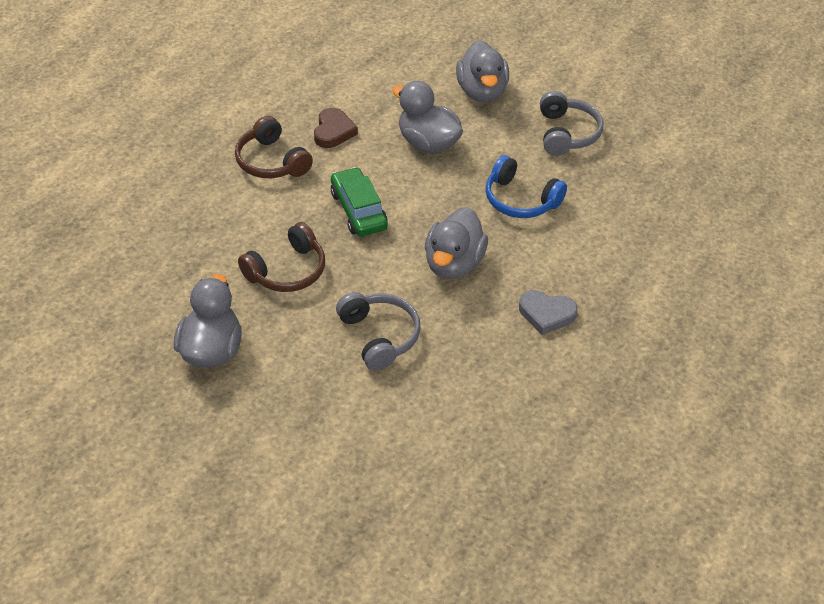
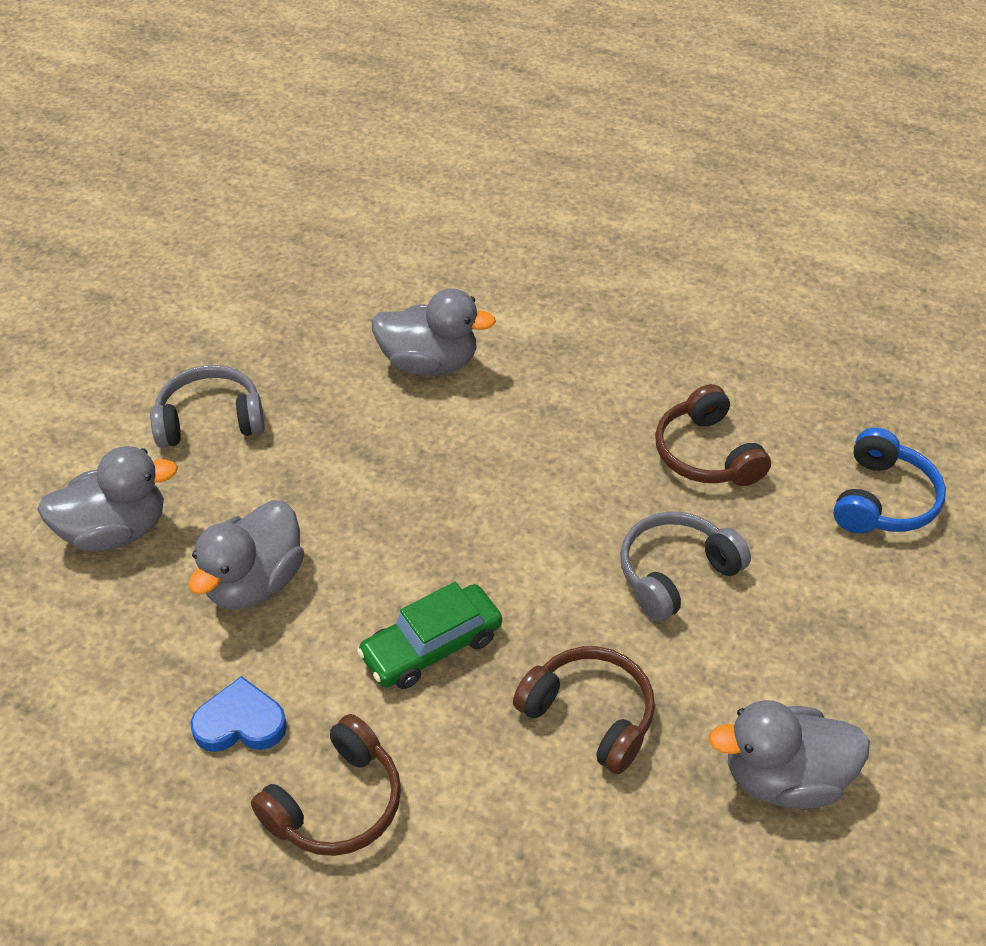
camera: 100 degrees left, 0 degrees up
(333, 131) = (240, 722): brown heart -> blue heart
(453, 264) = (513, 513): grey duck -> grey duck (429, 363)
(485, 381) = (706, 454): none -> brown headphones
(520, 200) = (365, 456): blue headphones -> blue headphones (883, 500)
(546, 314) = (573, 409): grey heart -> none

